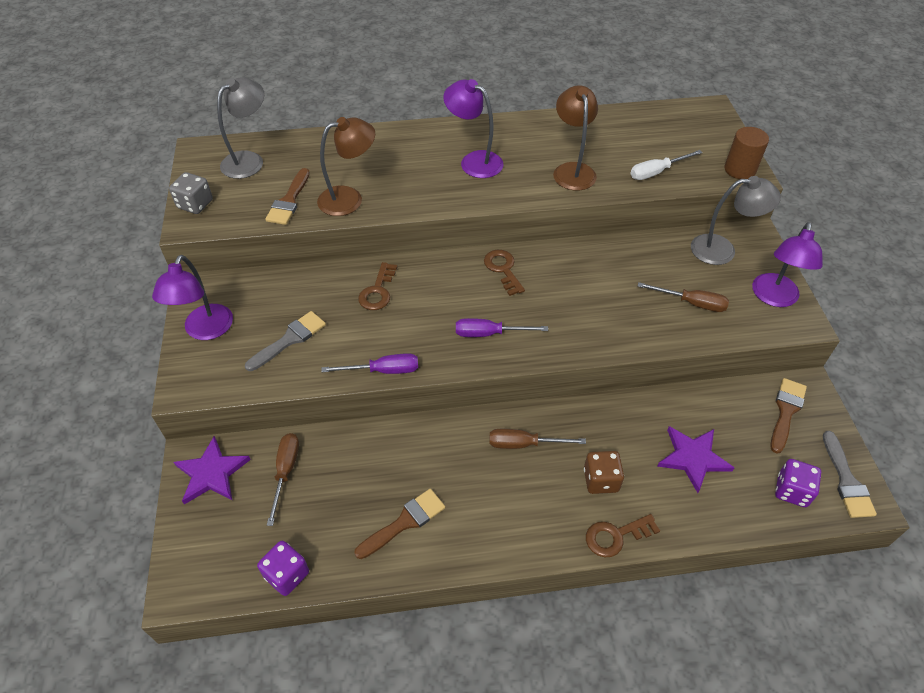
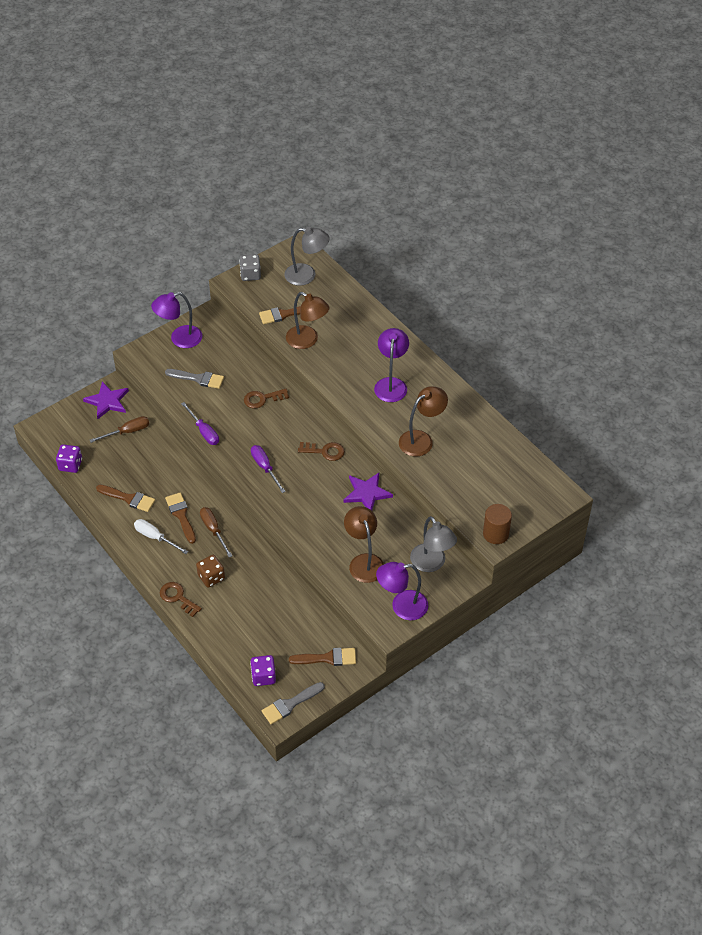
camera: 60 degrees right, 0 degrees up
(476, 470) = (181, 515): none -> brown brush
(503, 269) = (325, 451): brown key -> brown key turned 60 degrees clockwise
(656, 172) = (455, 486): white screwdriver -> white screwdriver (155, 537)
(691, 303) = (364, 562): brown screwdriver -> brown lamp
(693, 458) = (257, 618): purple star -> purple star (367, 493)

